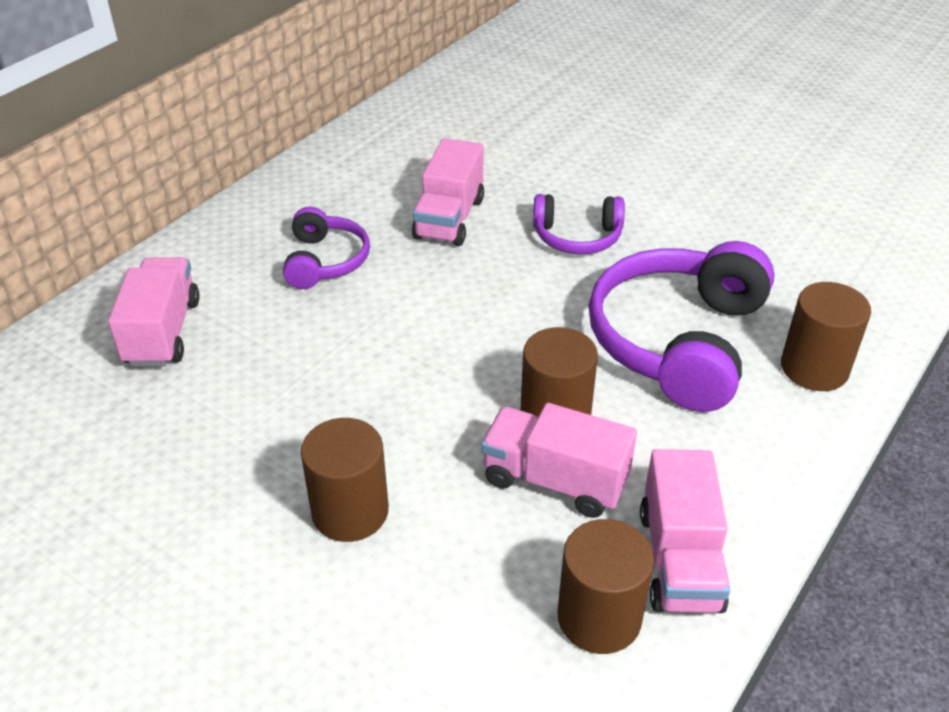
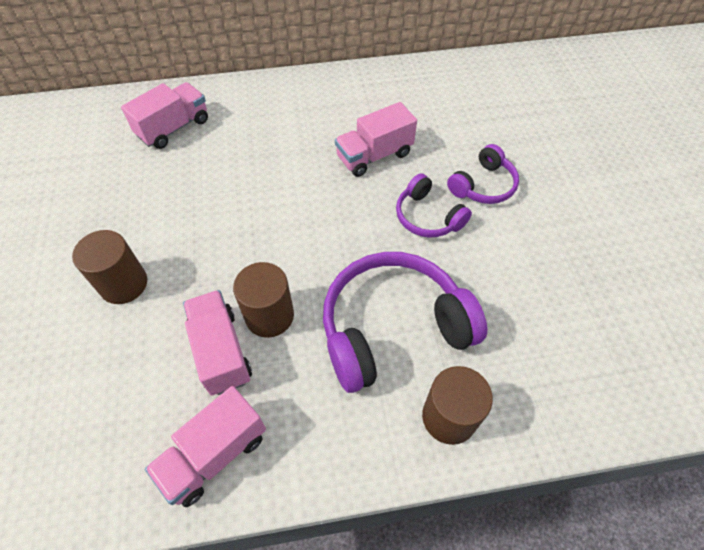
camera: 45 degrees right, 15 degrees up
(325, 261) = (284, 138): purple headphones -> purple headphones (483, 185)
(599, 617) = (140, 444): brown cylinder -> none

